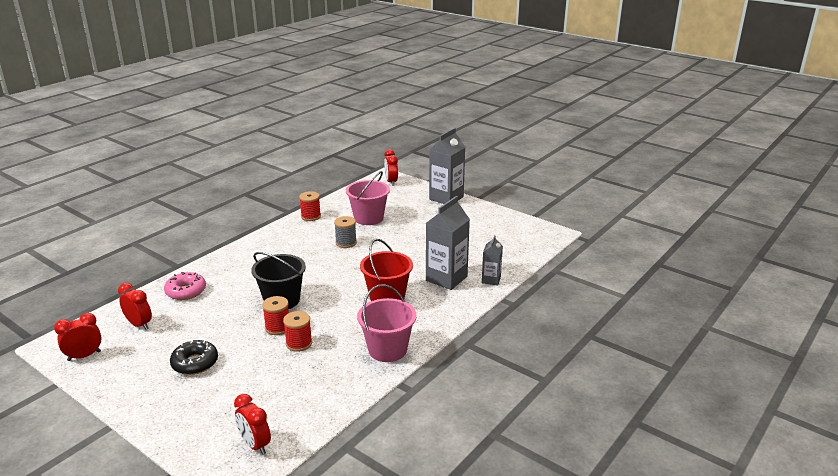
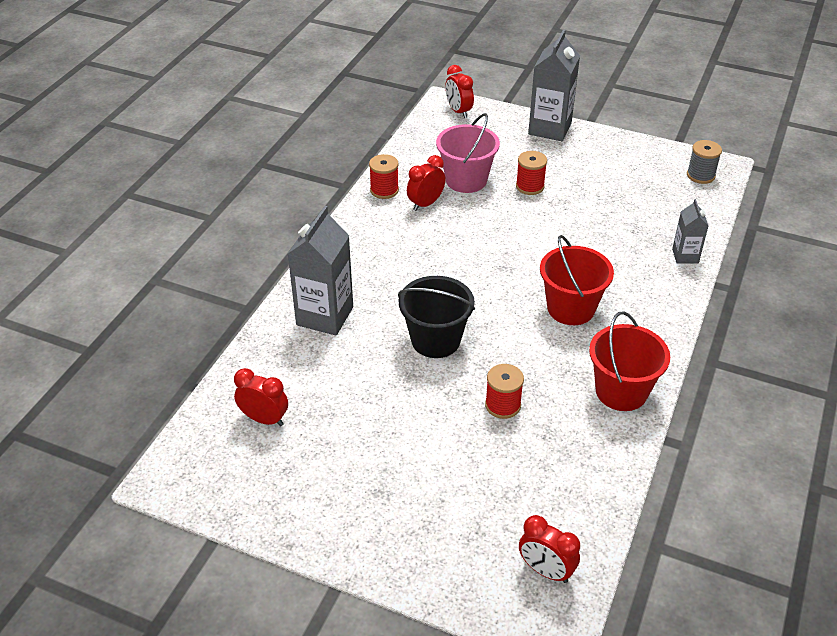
camera: 15 degrees left, 15 degrees up
(84, 356) = (222, 486): red clock -> red clock (425, 204)
(186, 291) = (292, 350): pink donut -> none
(195, 363) = (385, 465): black donut -> none
(278, 328) = (459, 386): red spool -> red spool (530, 186)
(346, 243) = (461, 228): grey spool -> grey spool (700, 175)
(387, 350) = (621, 391): pink bucket -> red bucket
(446, 278) = (628, 264): grey carton -> grey carton (325, 316)

